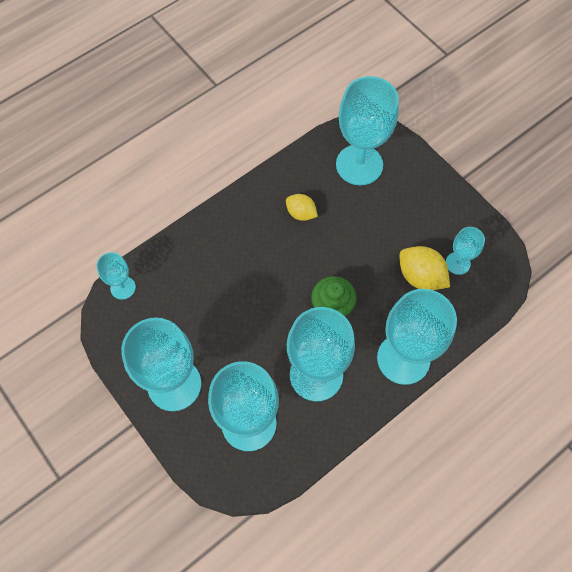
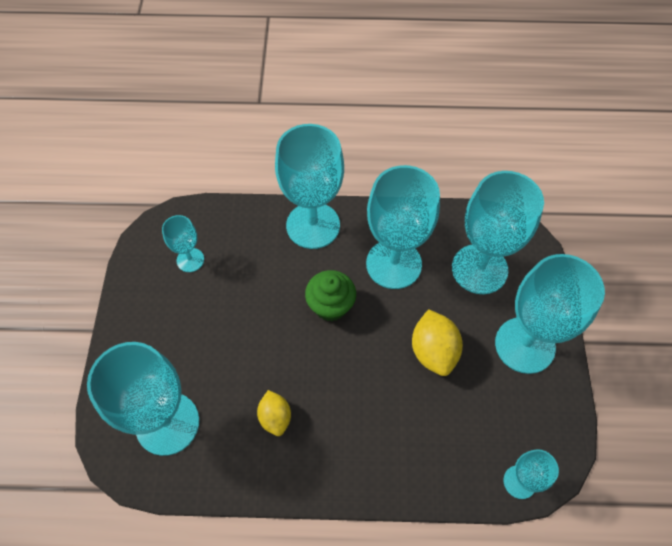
camera: 140 degrees left, 5 degrees down
(420, 277) = (232, 273): yellow lemon -> yellow lemon (433, 351)

